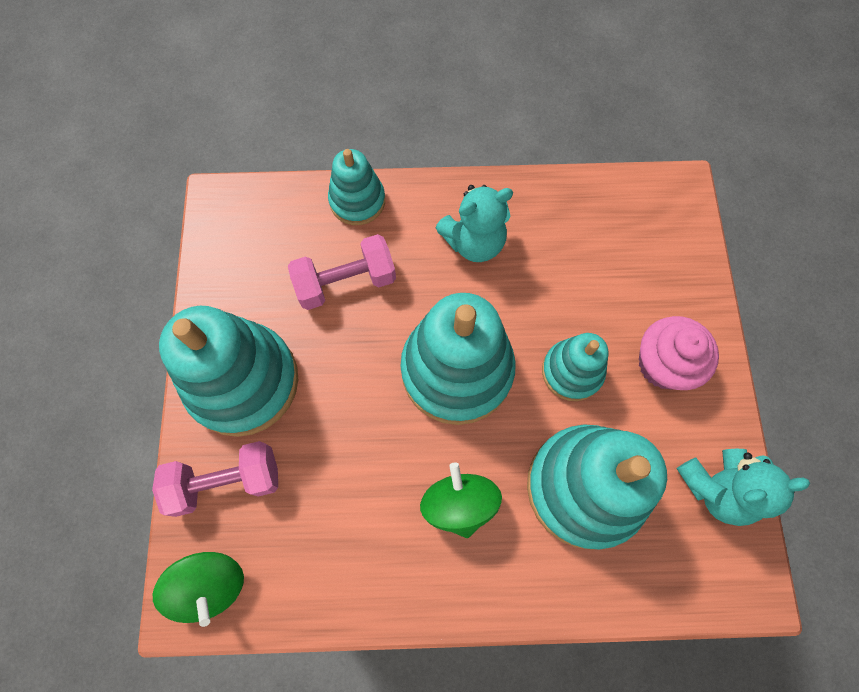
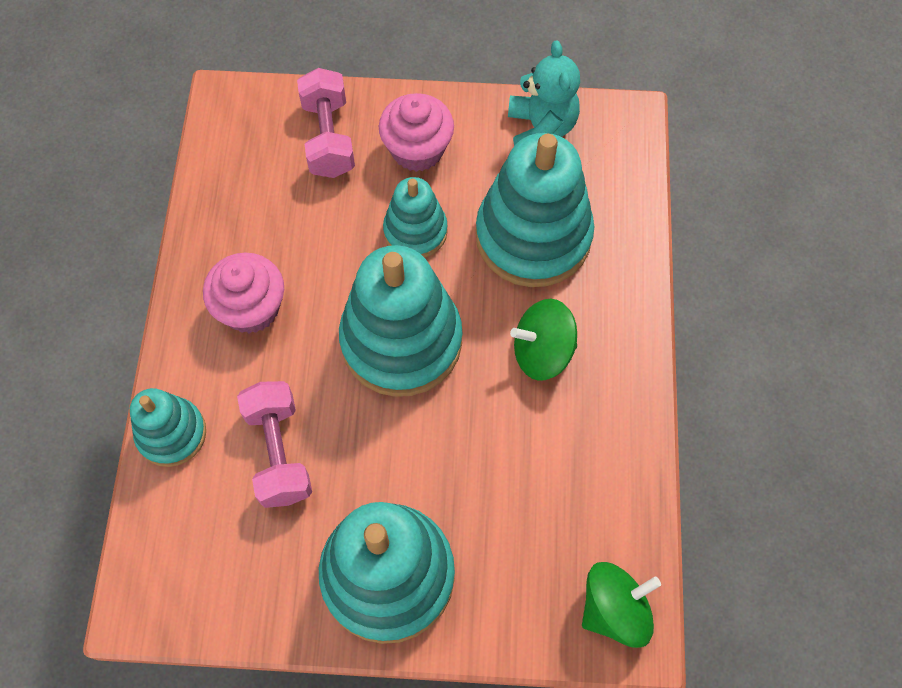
camera: 85 degrees left, 5 degrees down
(226, 481) = (504, 593): pink dumbbell -> pink dumbbell (328, 138)
(474, 242) = (251, 308): turquoise teddy bear -> pink cupcake

